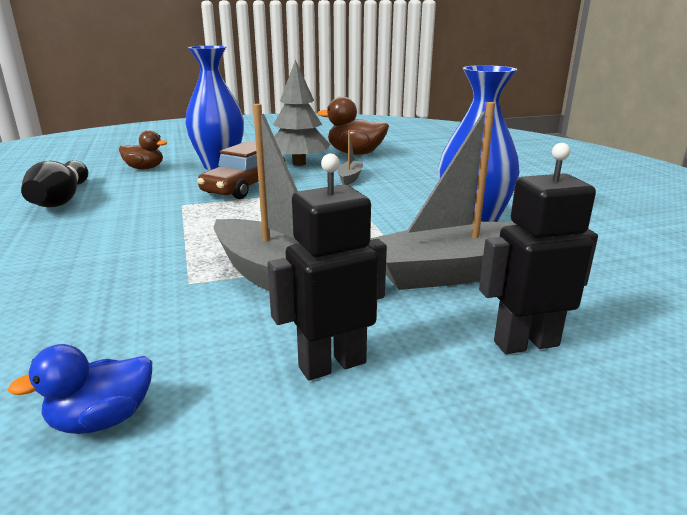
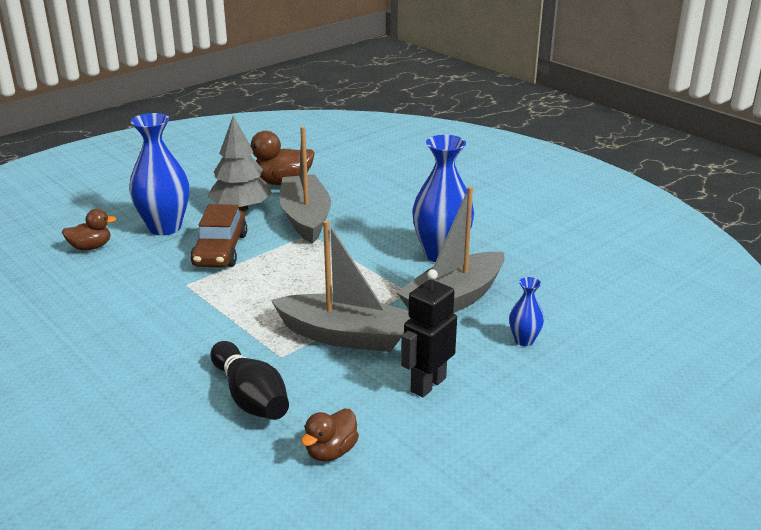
camera: 25 degrees left, 5 degrees up
(61, 199) = (61, 306): black bowling pin -> black bowling pin (250, 397)
(102, 419) = (331, 451): blue duck -> brown duck
(350, 178) = (305, 218): grey boat -> grey boat, size x2.22
(525, 343) = (524, 340): black robot -> blue vase

